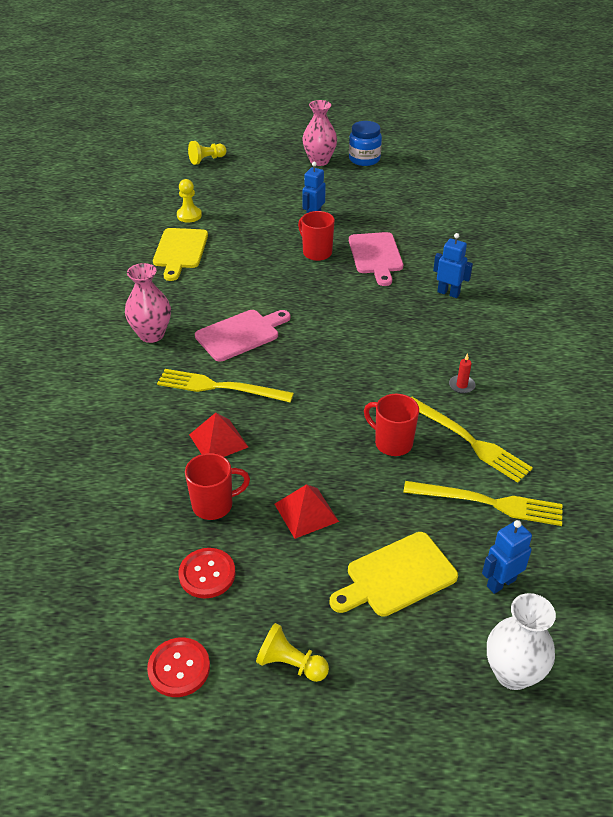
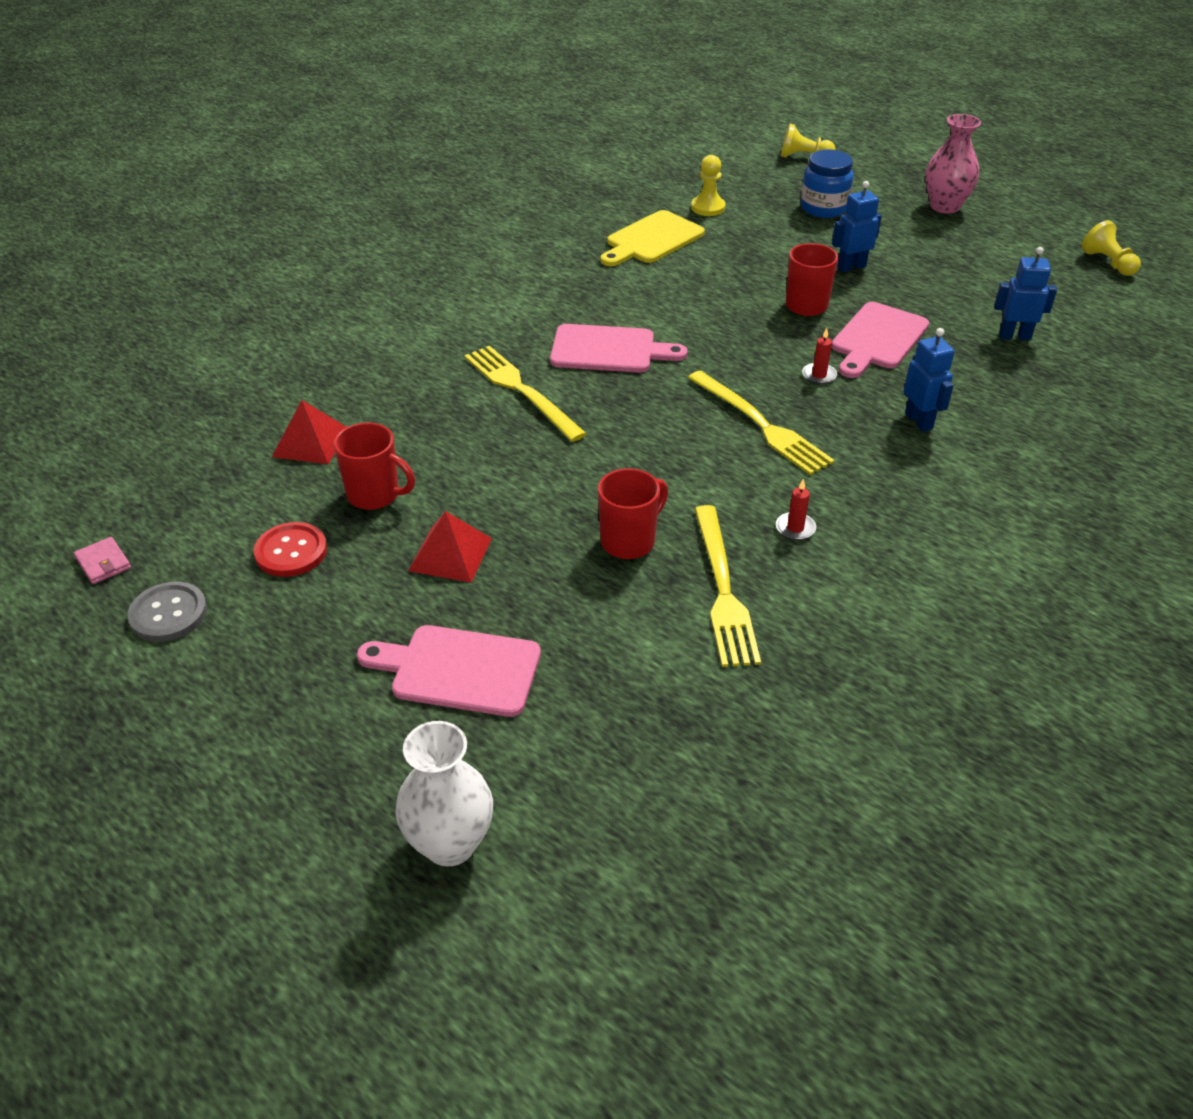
camera: 40 degrees right, 0 degrees up
(85, 668) = (103, 563): none -> pink wallet
(151, 334) = (519, 308): pink vase -> none
(179, 668) = (168, 614): red button -> grey button
(218, 440) = (455, 439): red pyramid -> red pyramid (310, 442)
(290, 664) = (259, 677): yellow pawn -> yellow pawn (1108, 263)
(364, 159) = (1010, 226): blue jar -> blue jar (823, 208)
(372, 292) = (819, 375): none -> red candle
(392, 443) = (629, 541): red mug -> red mug turned 60 degrees clockwise
(396, 576) = (458, 670): yellow cutting board -> pink cutting board
(488, 503) = (657, 666): yellow fork -> yellow fork (761, 425)
(501, 583) = (559, 751): blue robot -> blue robot (1014, 336)

